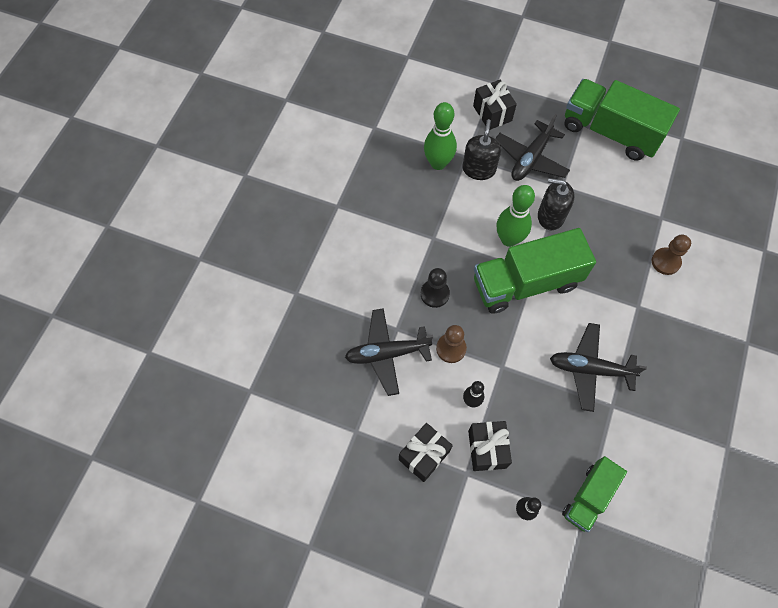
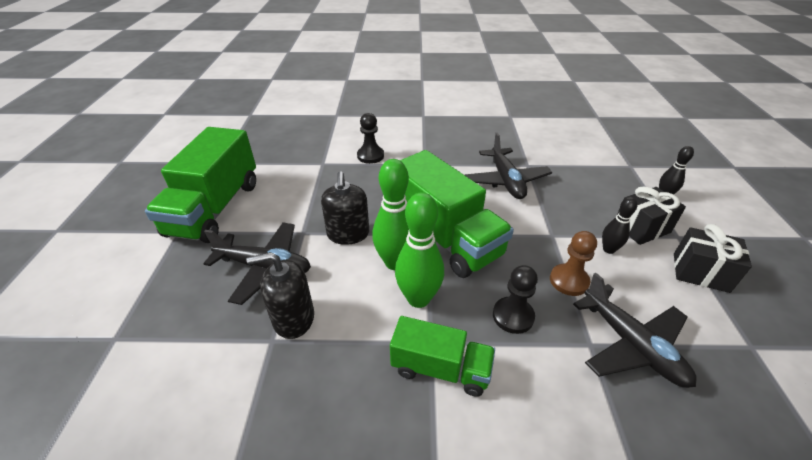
camera: 110 degrees left, 25 degrees down
(438, 163) = (292, 376): green bowling pin -> green bowling pin (418, 298)
(492, 113) = (182, 327): black gift -> none
(588, 497) = (612, 165): green truck -> green truck (440, 368)
(665, 262) = (370, 156): brown pawn -> black pawn

